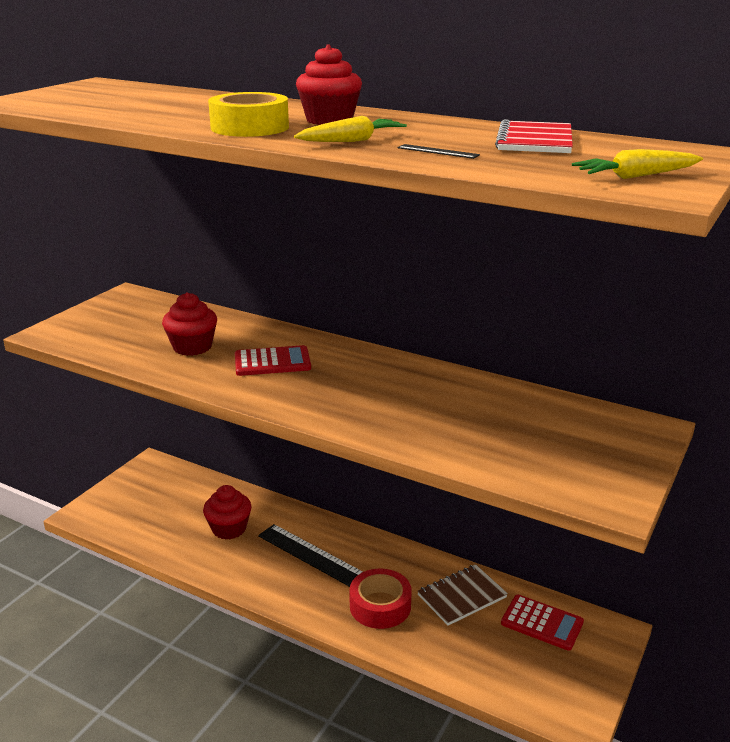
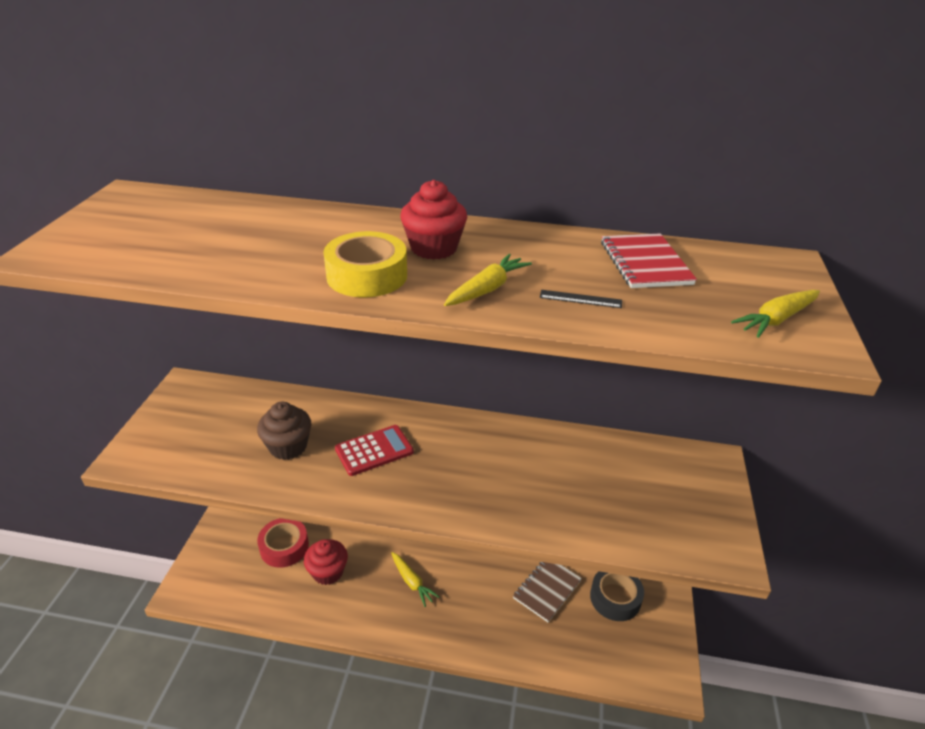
camera: 20 degrees left, 10 degrees up
(192, 347) = (288, 446): red cupcake -> brown cupcake
(312, 556) = (412, 582): black ruler -> yellow carrot
(380, 606) = (488, 618): red tape -> red tape (284, 547)
(542, 623) = (615, 598): red calculator -> black tape

